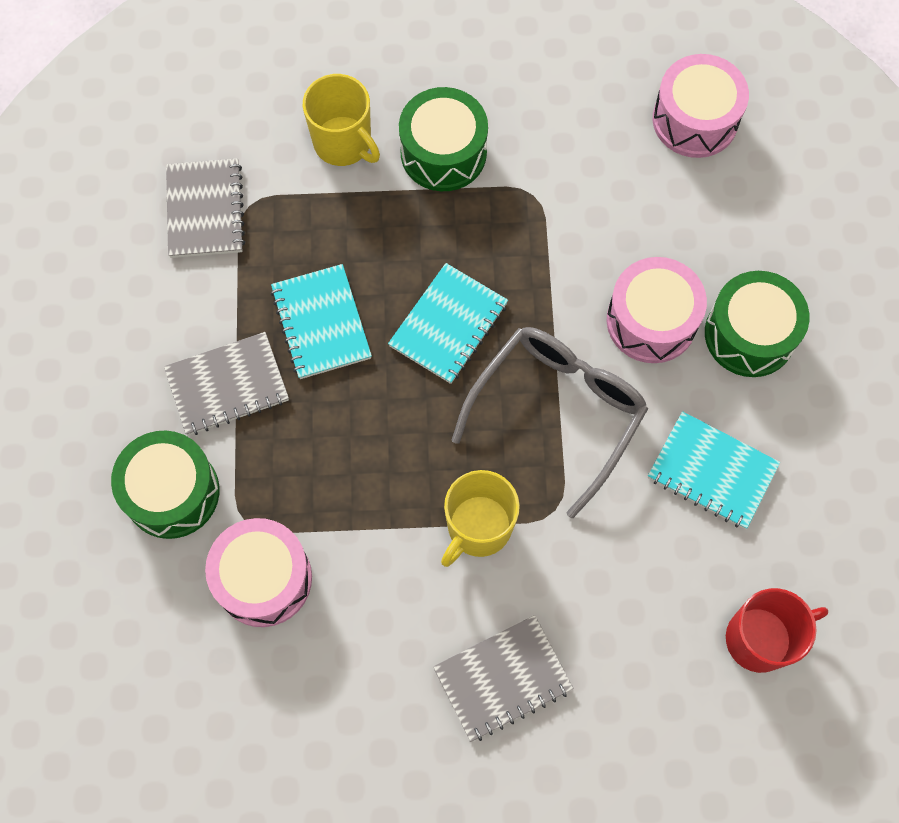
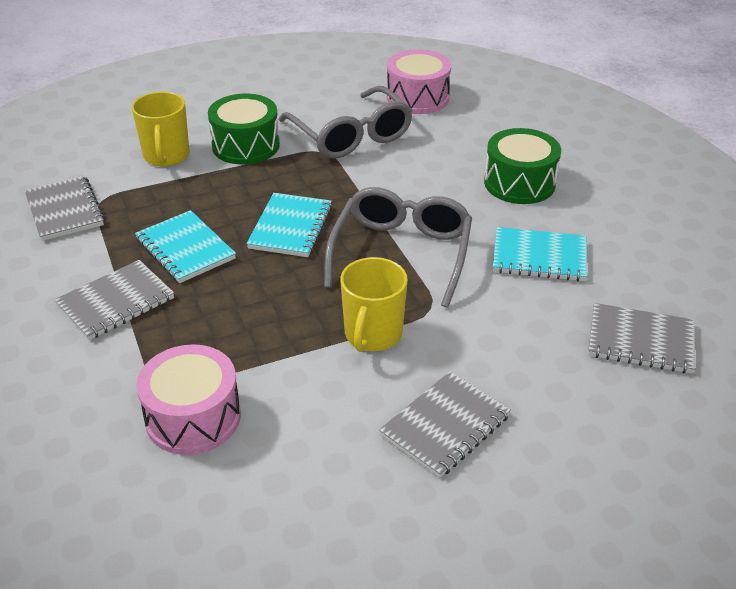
camera: 20 degrees left, 30 degrees down
(172, 492) = (85, 381): green drum -> none
(343, 143) = (166, 156): yellow mug -> yellow mug turned 60 degrees clockwise
(578, 172) = (350, 135): none -> grey glasses
(651, 321) = (445, 192): pink drum -> none
(760, 639) = (640, 341): red mug -> grey notebook

